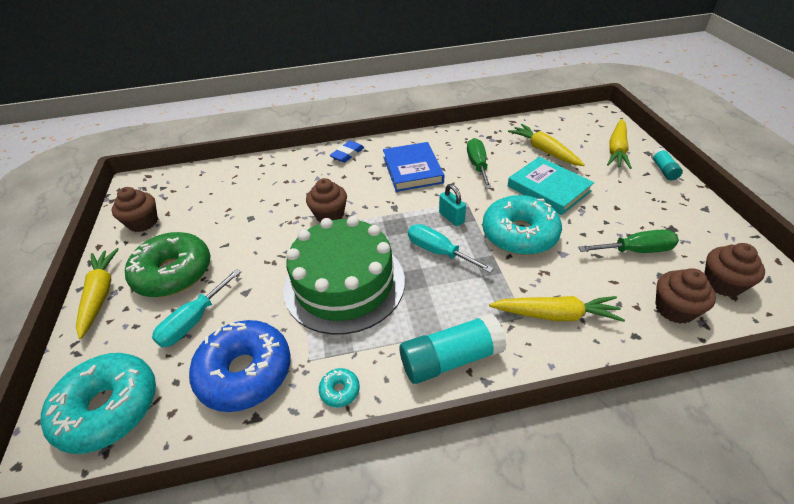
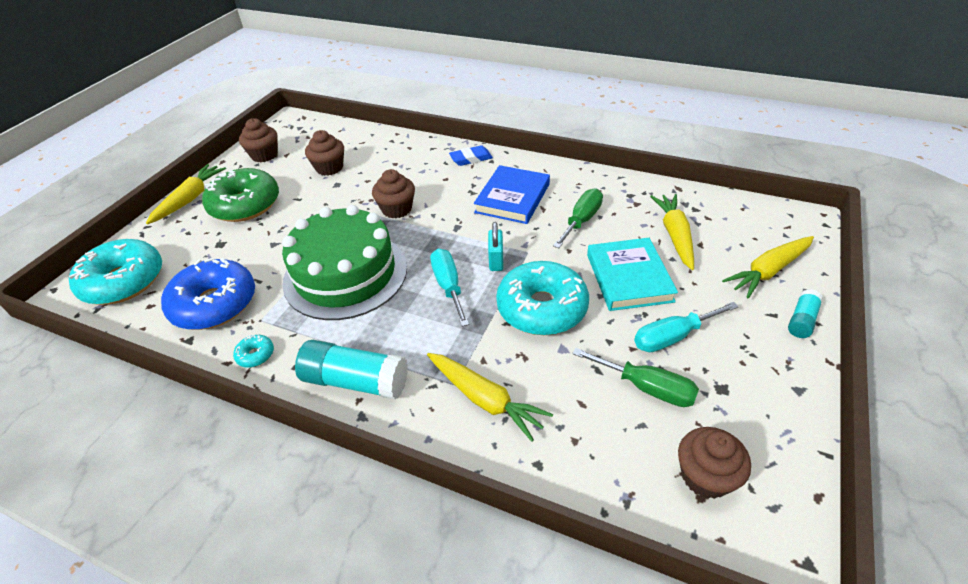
camera: 35 degrees right, 0 degrees up
(194, 321) = (222, 248): turquoise screwdriver -> turquoise screwdriver (673, 337)
(674, 309) = (612, 466): brown cupcake -> brown cupcake (329, 168)

